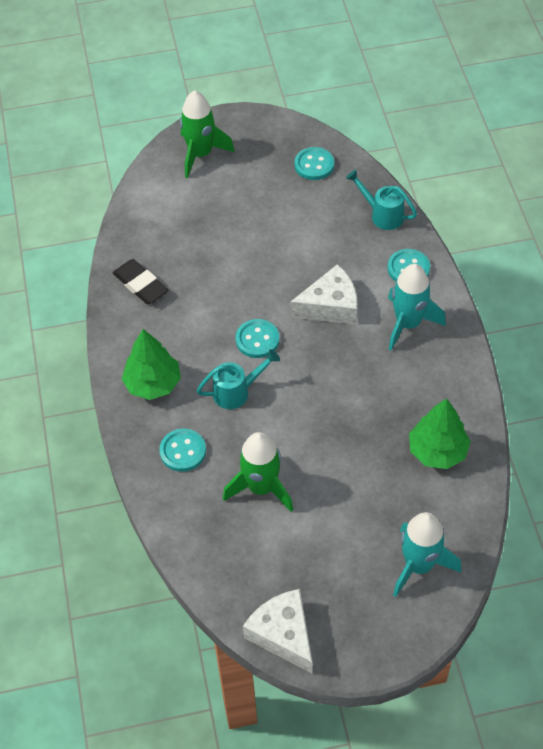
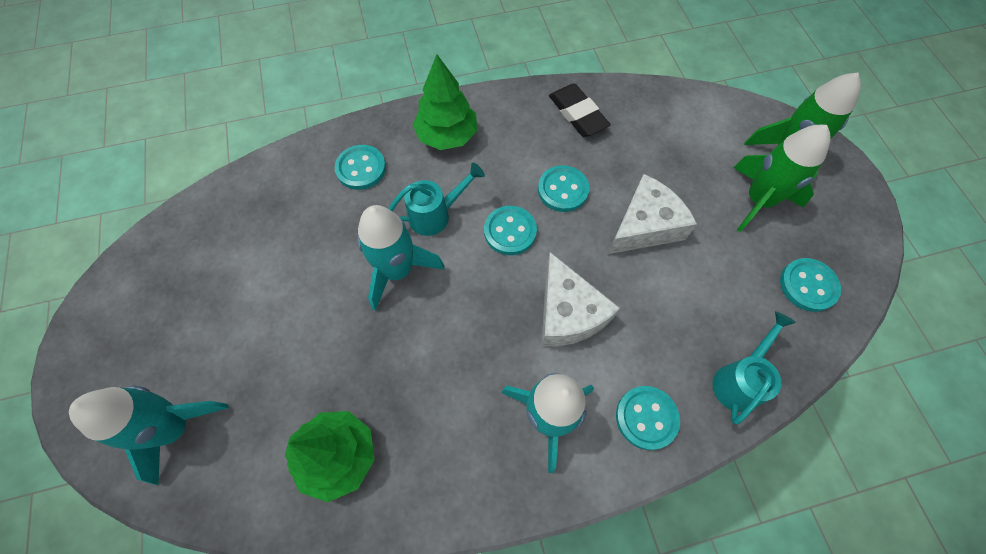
camera: 85 degrees right, 10 degrees up
(140, 285) = (577, 114): black eraser -> black eraser turned 75 degrees counterclockwise
(220, 301) = (563, 190): none -> turquoise button
(237, 392) = (436, 214): turquoise watering can -> turquoise watering can turned 90 degrees counterclockwise
(261, 487) = (307, 245): green rocket -> green rocket (758, 200)
(283, 634) = (125, 276): white cheese -> white cheese (645, 226)
(289, 418) = (397, 270): none -> turquoise rocket

